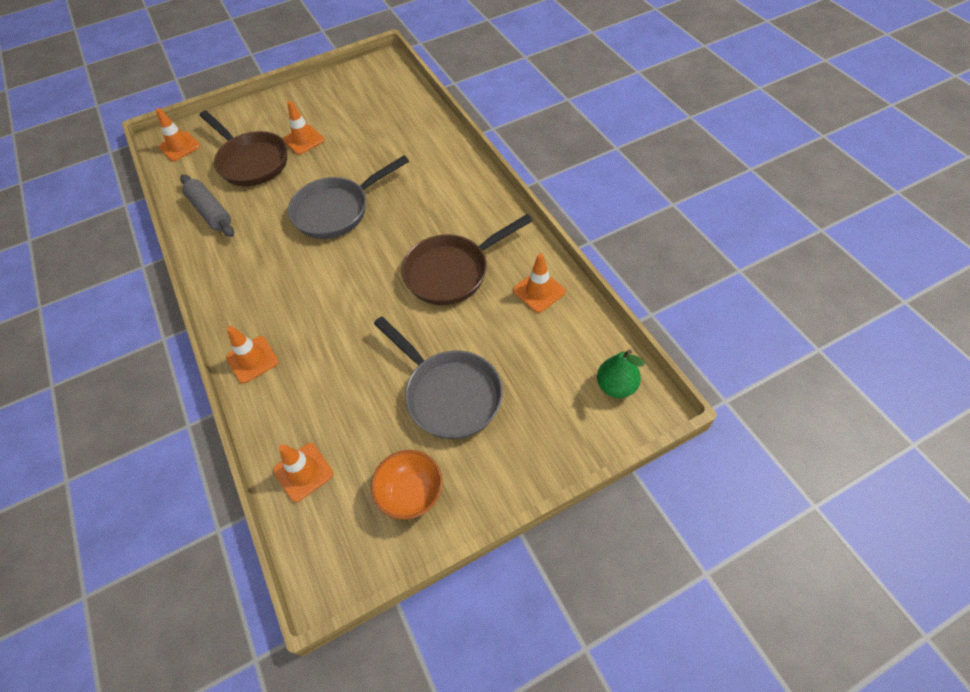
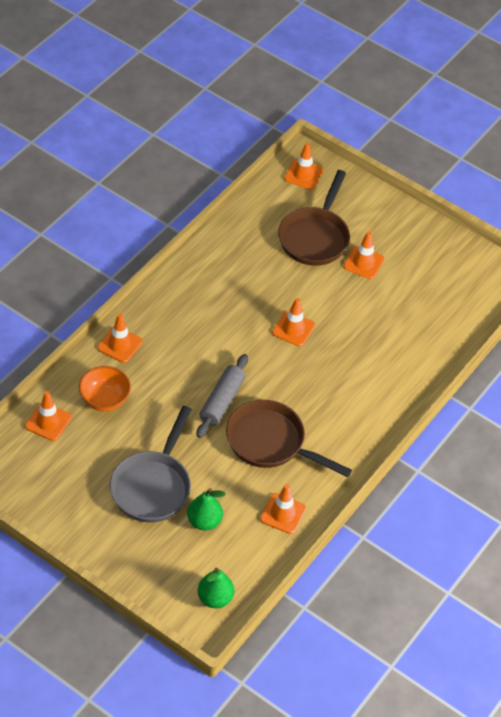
camera: 55 degrees right, 5 degrees down
(210, 212) = (243, 239): grey rolling pin -> grey rolling pin (221, 401)
(337, 210) = (293, 329): grey pan -> orange traffic cone
(411, 494) = (62, 494): orange bowl -> orange bowl (104, 400)
(516, 361) = (204, 521): none -> green pear

